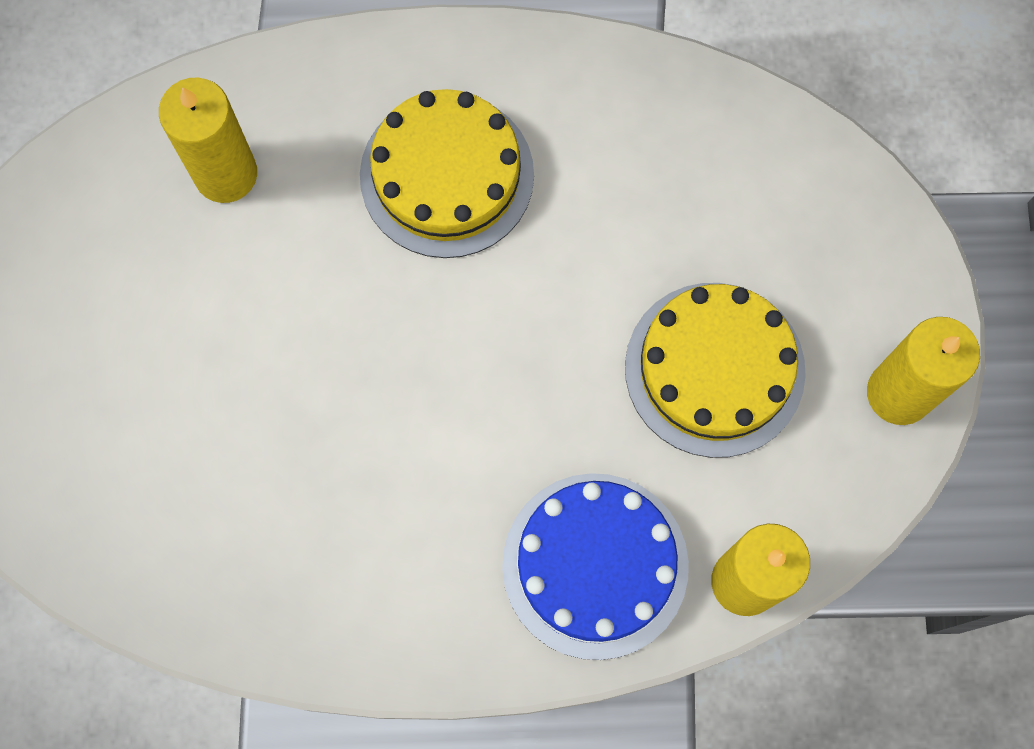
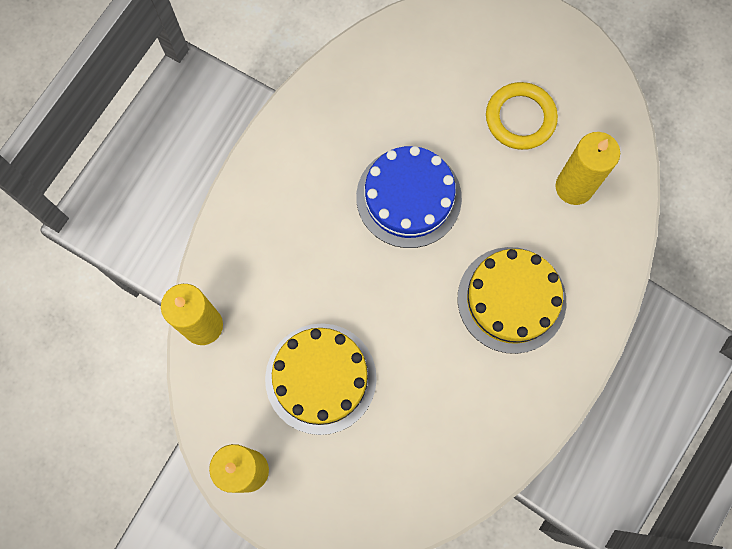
camera: 120 degrees right, 0 degrees up
(152, 302) = (520, 118): none -> yellow ring
(595, 565) = (257, 257): blue cake -> blue cake (408, 197)

